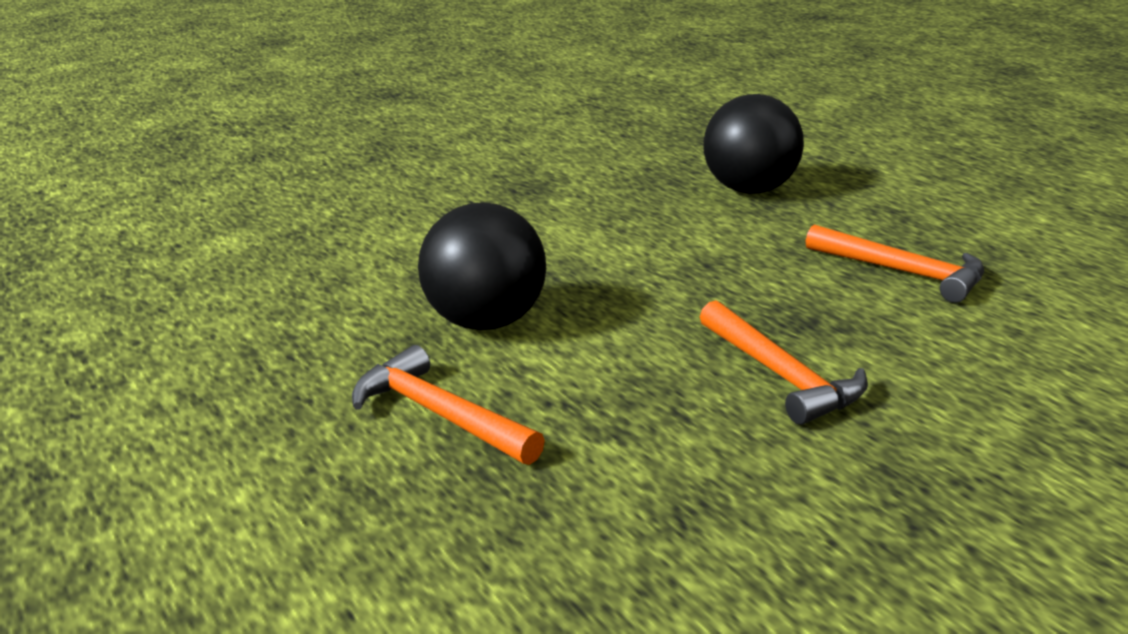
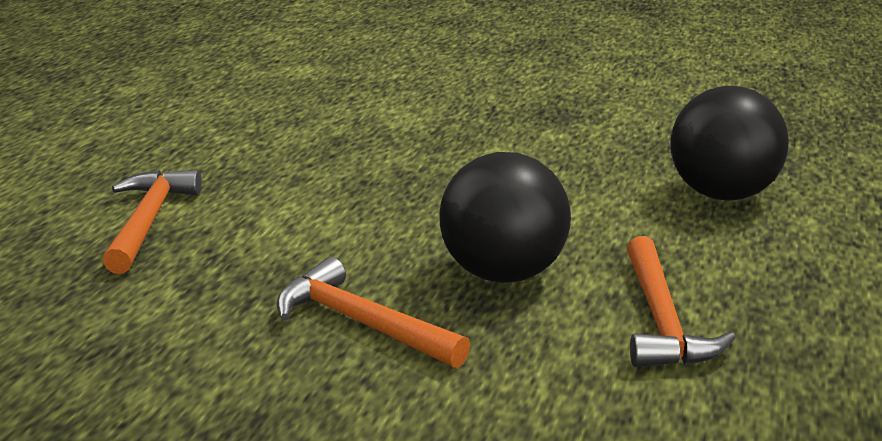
camera: 50 degrees right, 0 degrees up
(485, 322) = (297, 186): black ball -> black ball (502, 273)
(781, 375) = (362, 323): orange hammer -> orange hammer turned 105 degrees clockwise

